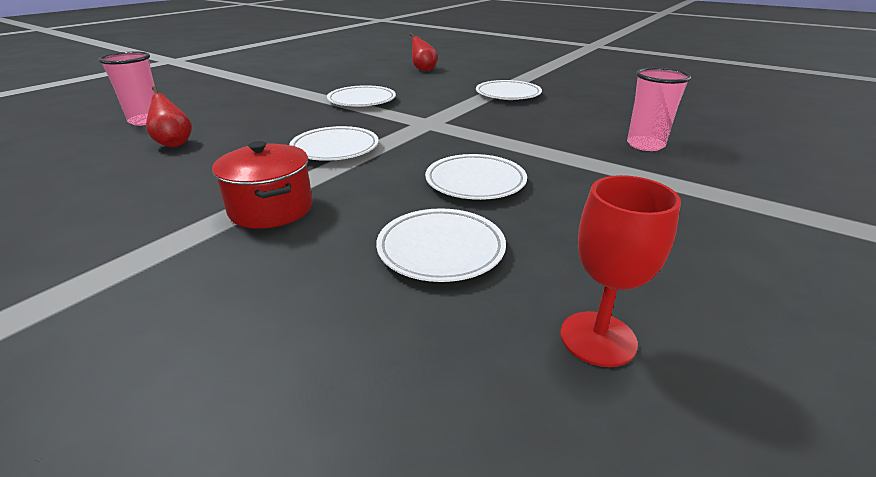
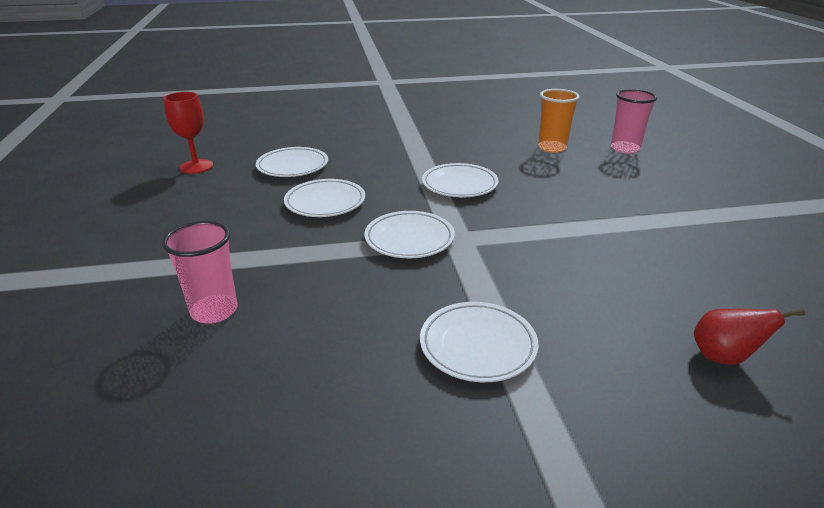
camera: 135 degrees right, 0 degrees up
(174, 143) = (552, 148): red pear -> orange cup
(271, 209) = (402, 149): red pot -> none
(362, 101) = (580, 237): white plate -> white plate (409, 239)

